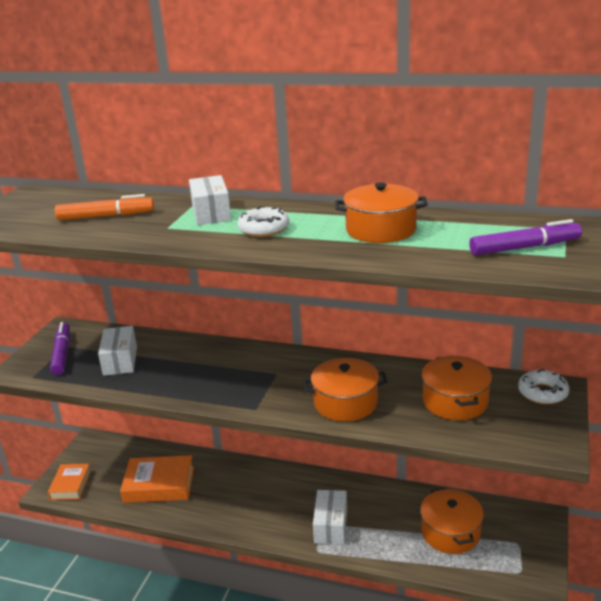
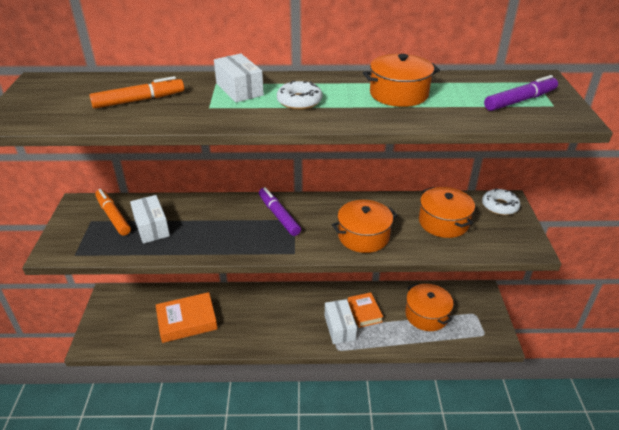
camera: 20 degrees left, 10 degrees up
(62, 353) = (91, 228): purple marker -> purple marker (279, 215)
(70, 485) = (107, 336): orange book -> orange book (364, 312)
(89, 345) = (113, 216): none -> orange marker

